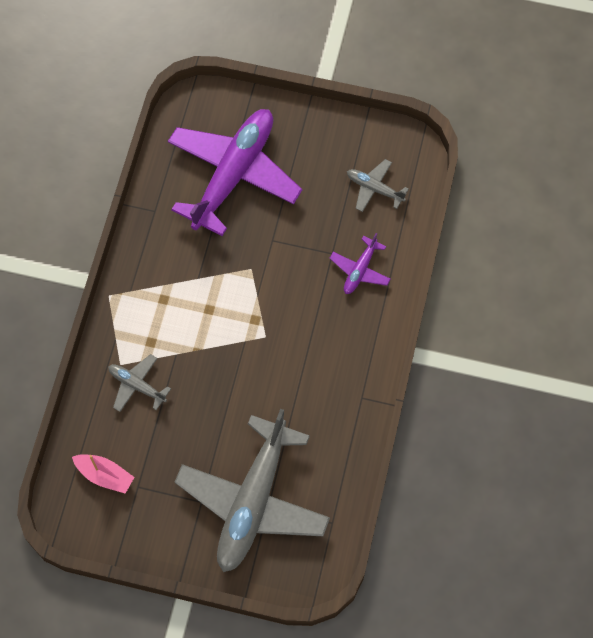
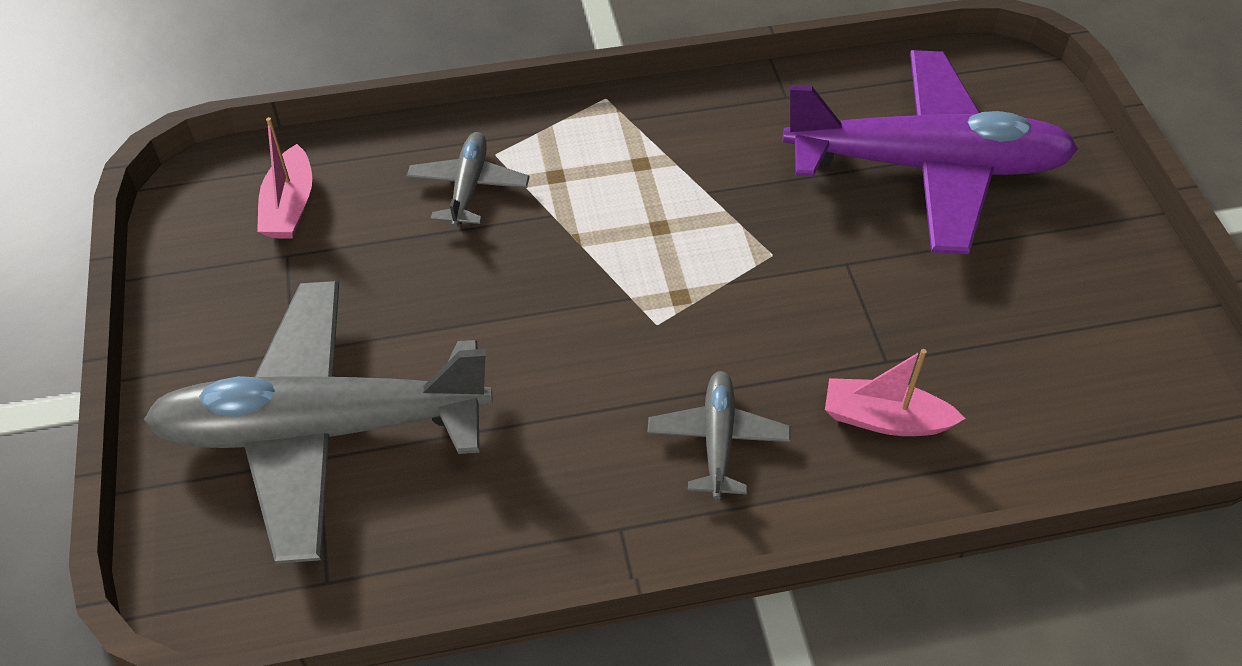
camera: 65 degrees right, 15 degrees down
(360, 270) = (885, 419): purple plane -> pink boat
(374, 188) = (1067, 376): grey plane -> grey plane (717, 439)

